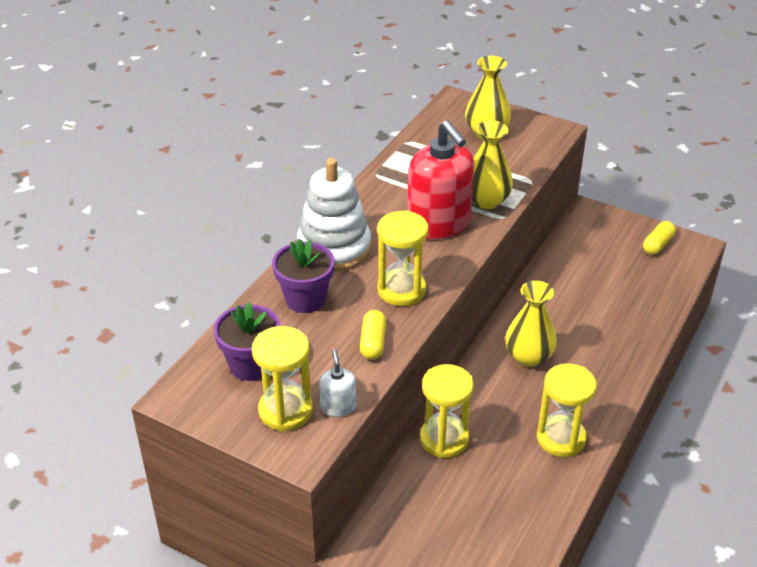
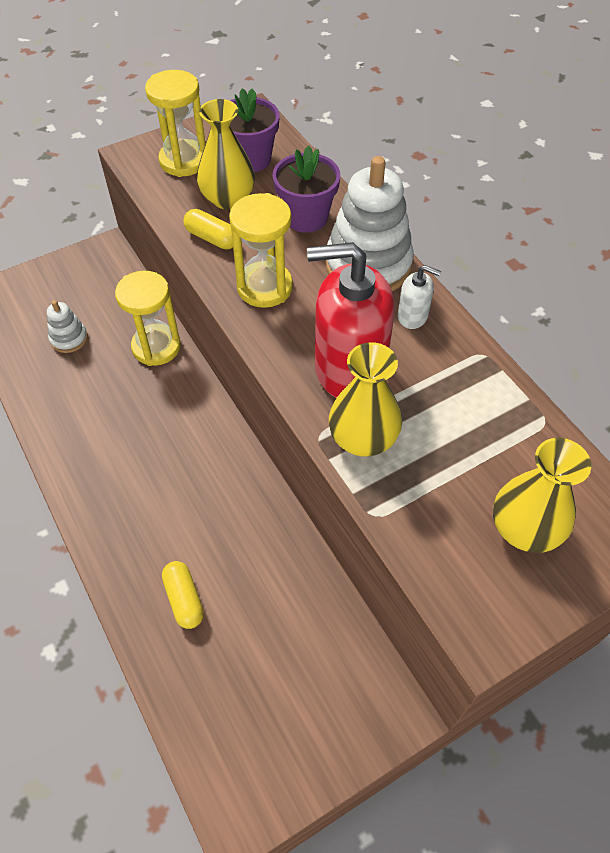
camera: 120 degrees right, 15 degrees up
(338, 406) = (160, 189): white soap dispenser -> white soap dispenser (413, 316)
(486, 507) = (69, 338): none -> white stacking toy
(528, 356) = (197, 468): yellow vase -> yellow vase (228, 199)
(561, 438) = (83, 431): yellow hourglass -> none
(657, 245) = (274, 760): yellow capsule -> yellow capsule (184, 599)

